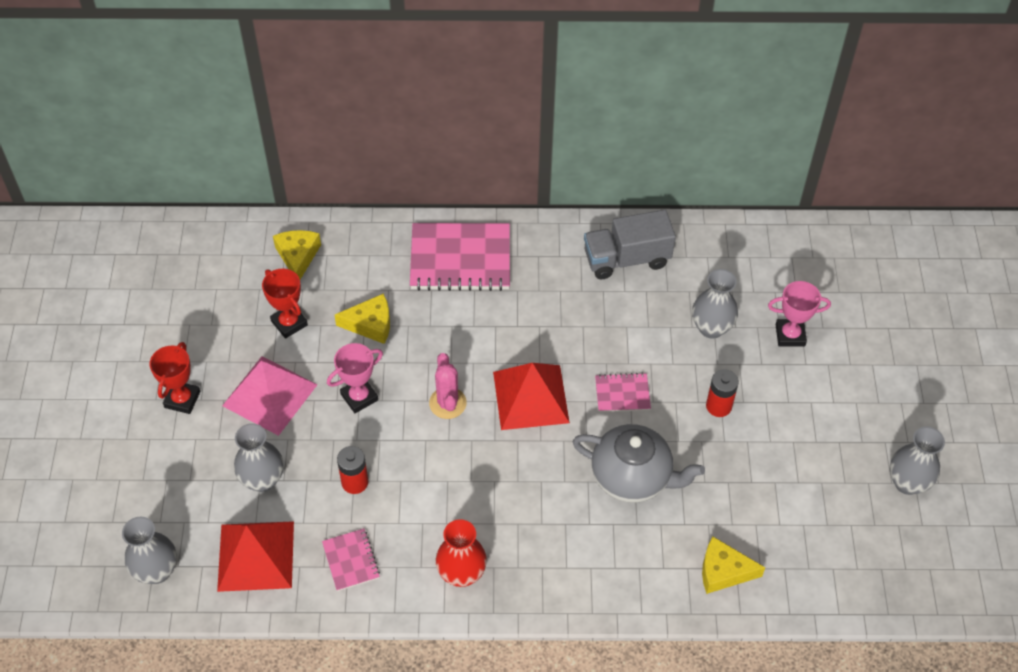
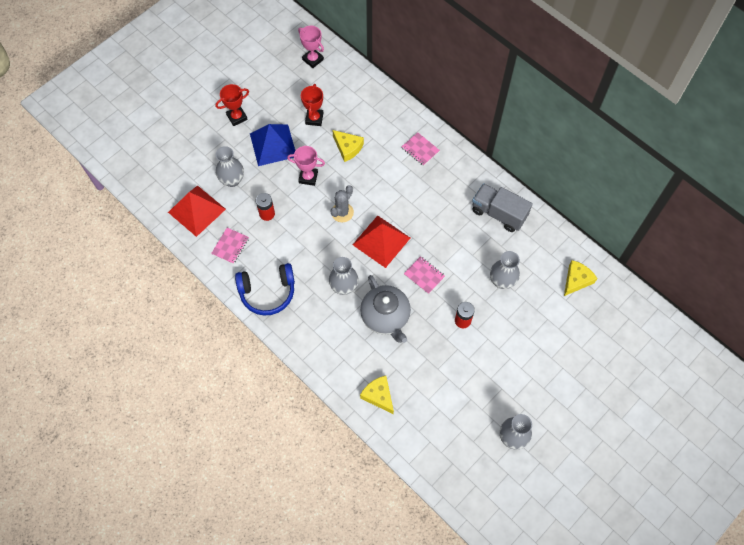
camera: 45 degrees right, 10 degrees up
(157, 571) = (154, 183): grey vase -> grey vase (344, 286)
(270, 395) = (273, 145): pink pyramid -> blue pyramid
(298, 256) = (350, 90): yellow cheese -> yellow cheese (576, 280)
(447, 403) = (342, 212): pink cactus -> grey cactus
(460, 259) = (420, 150): pink notebook -> pink notebook, size x0.50
(461, 573) = (267, 292): red vase -> blue headphones
(790, 335) = (537, 318): pink trophy -> pink trophy (313, 59)

